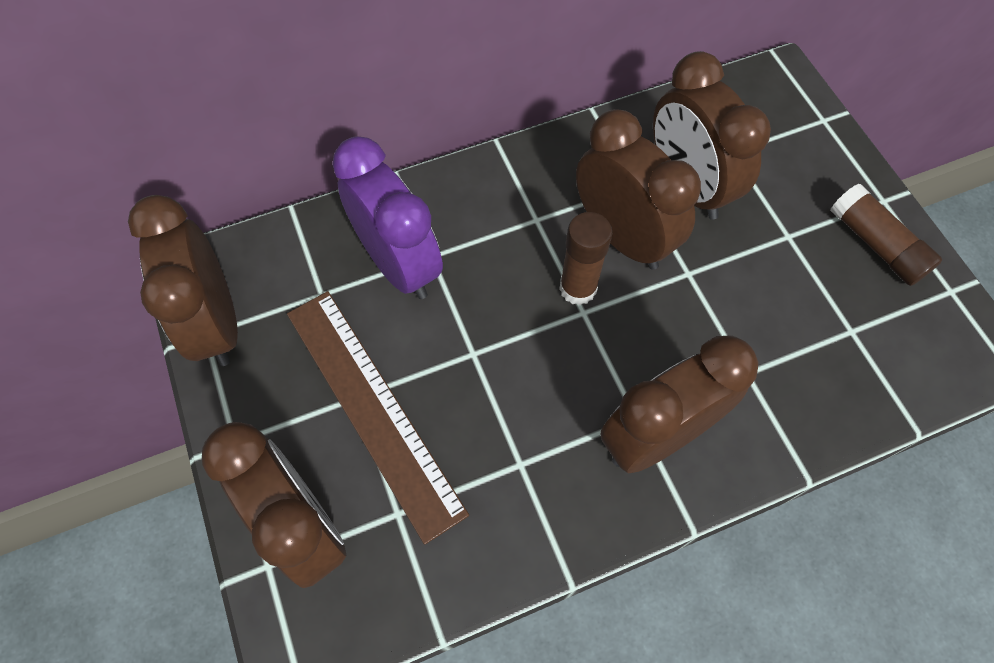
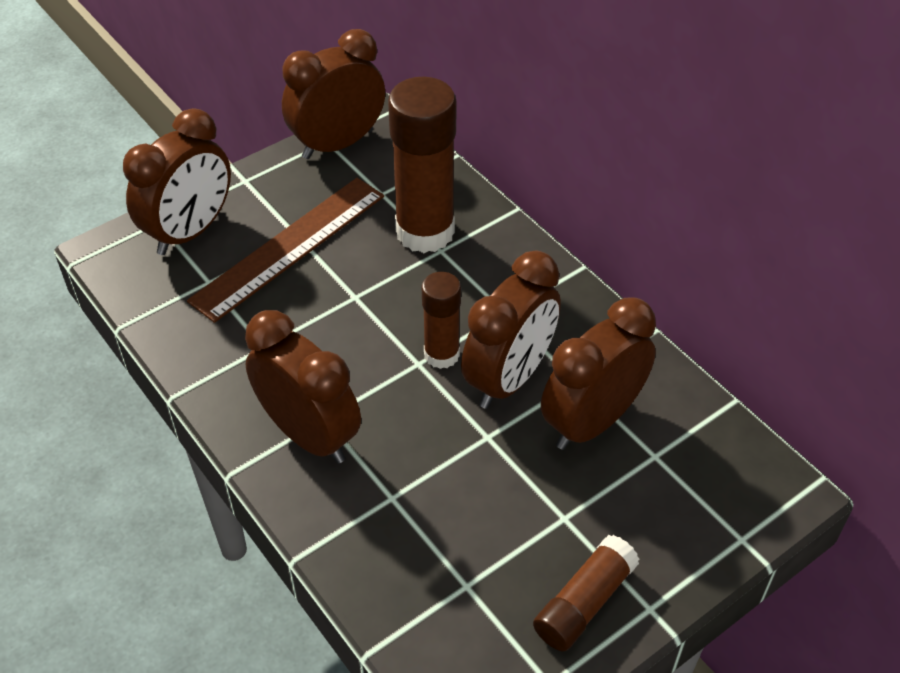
camera: 75 degrees right, 15 degrees down
(399, 264) = (425, 232): purple clock -> brown glue stick

